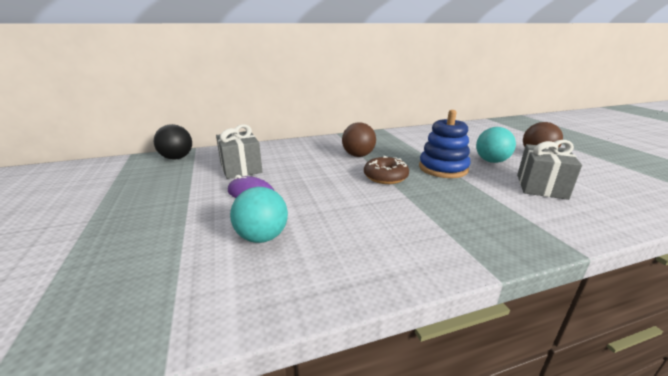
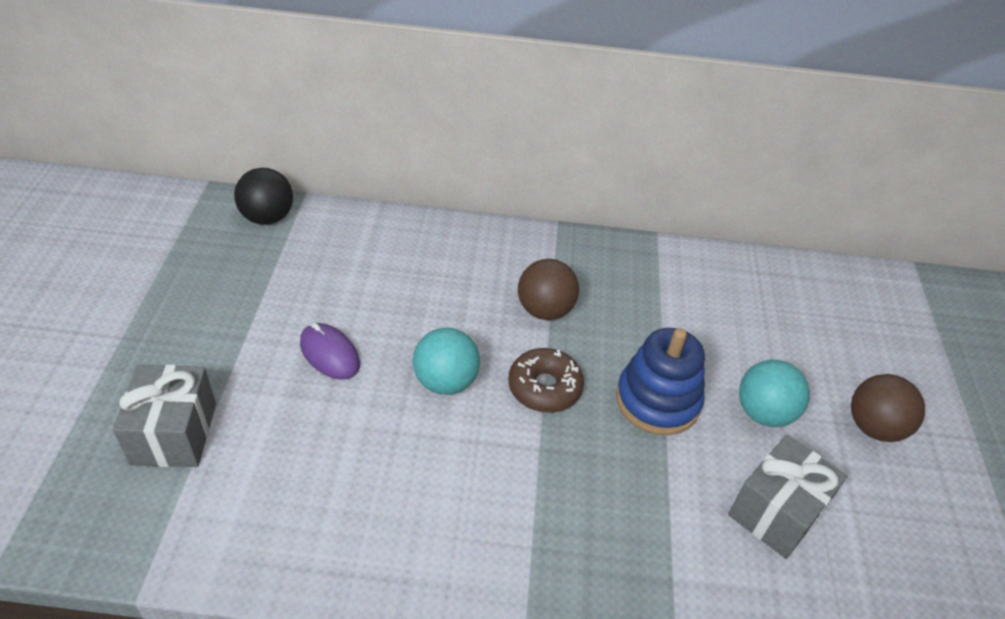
camera: 20 degrees right, 20 degrees up
(241, 168) = (345, 281): grey gift -> grey gift (174, 433)
(262, 237) = (299, 453): turquoise ball -> turquoise ball (446, 381)

